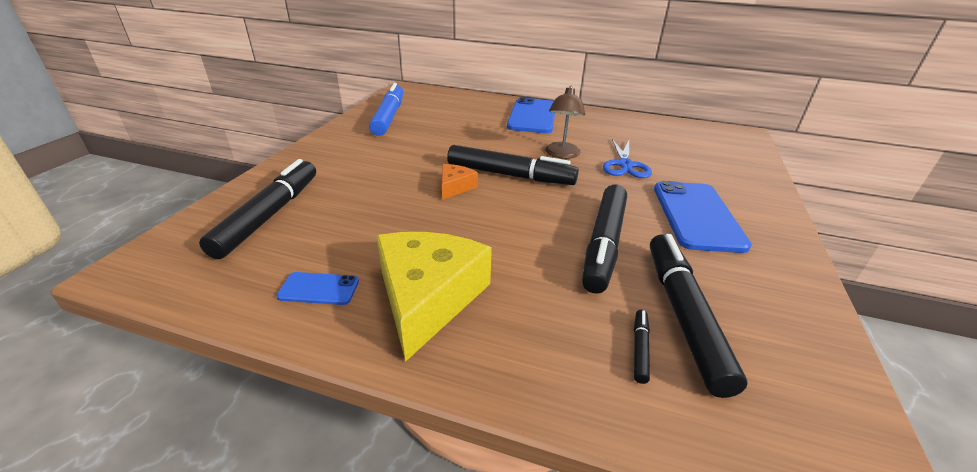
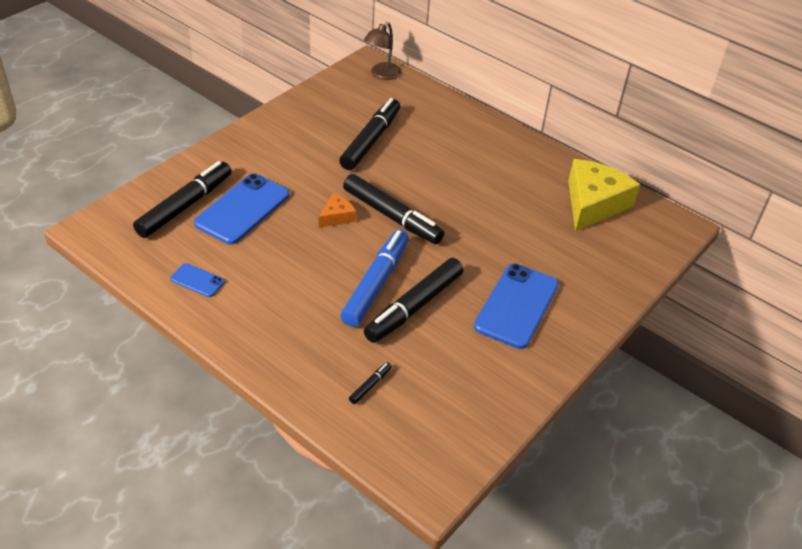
camera: 20 degrees right, 10 degrees up
(389, 117) = (327, 107): blue marker -> blue marker (376, 284)
(428, 298) = (261, 309): yellow cheese -> yellow cheese (593, 203)
(532, 116) = (472, 142): blue phone -> blue phone (242, 209)
(561, 154) = (458, 204): brown lamp -> brown lamp (382, 74)
(625, 165) = (507, 234): blue scissors -> none
(683, 315) = (420, 376): black marker -> black marker (370, 140)

